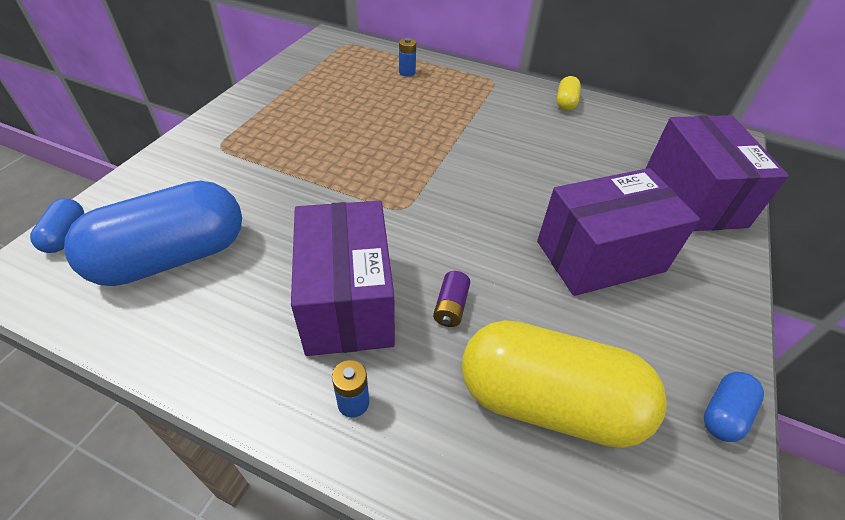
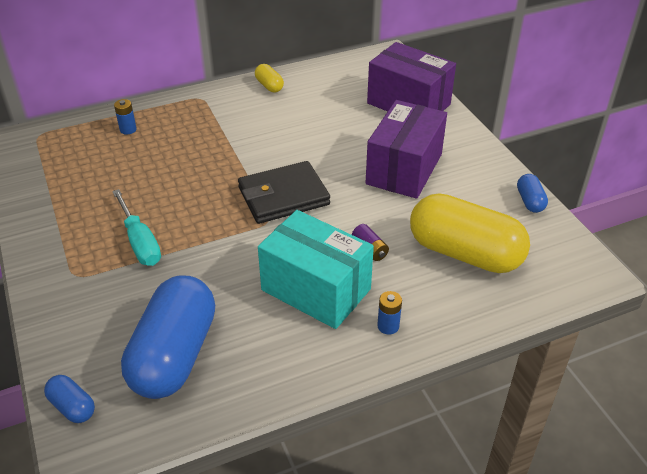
camera: 45 degrees left, 5 degrees down
(290, 154) = (140, 242): none -> turquoise screwdriver
(348, 301) = (316, 289): purple box -> turquoise box
(445, 197) = (283, 196): none -> black wallet
(548, 402) = (465, 253): yellow capsule -> yellow capsule turned 60 degrees clockwise

